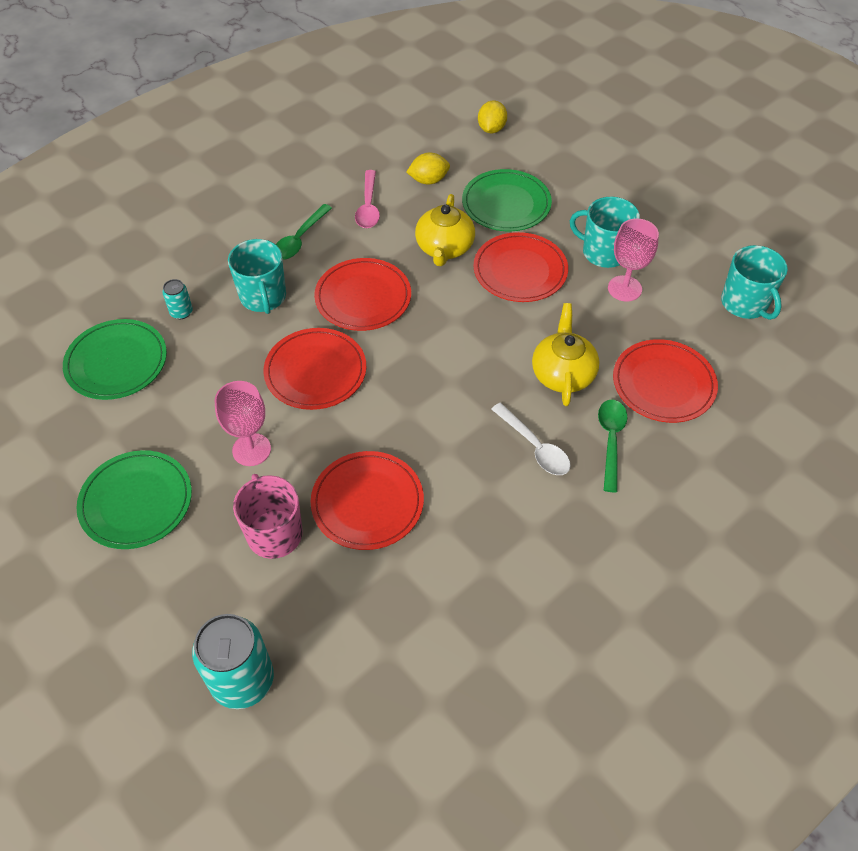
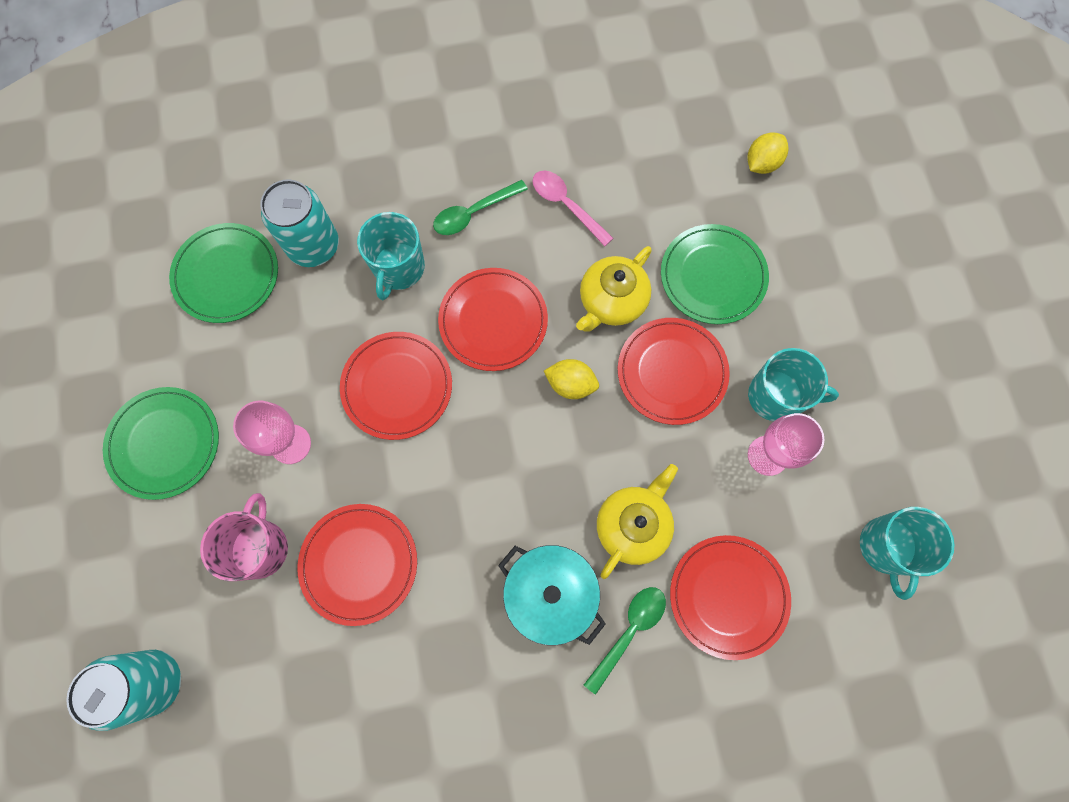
camera: 30 degrees right, 20 degrees up
(181, 312) = (314, 246): turquoise can -> turquoise can, size x2.12
(368, 206) = (566, 205): pink spoon -> pink spoon turned 105 degrees clockwise
(428, 180) = (649, 202): yellow lemon -> yellow lemon (571, 384)
(534, 446) = (550, 594): white spoon -> turquoise pot
(603, 252) = (776, 396): turquoise mug -> turquoise mug turned 135 degrees clockwise

